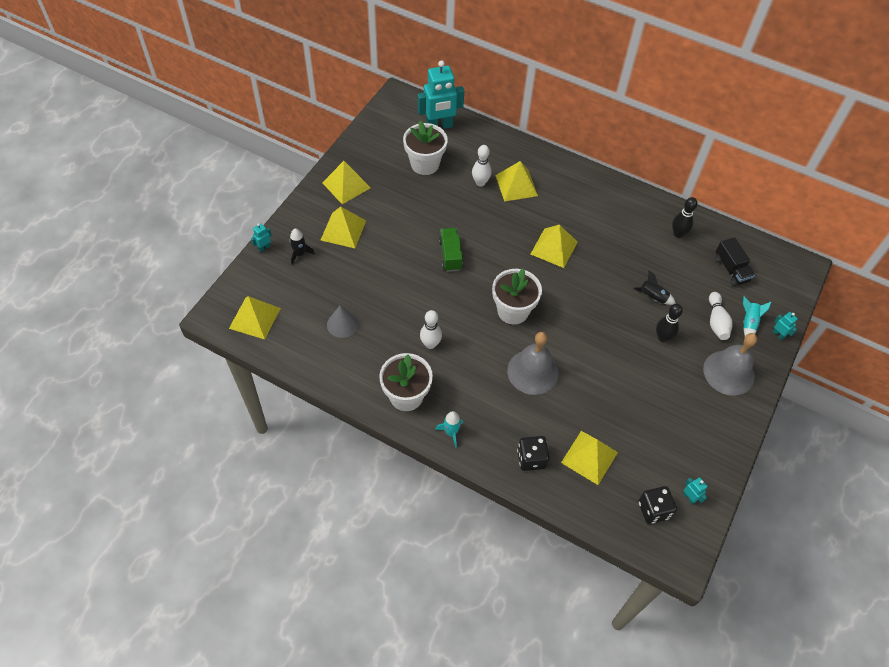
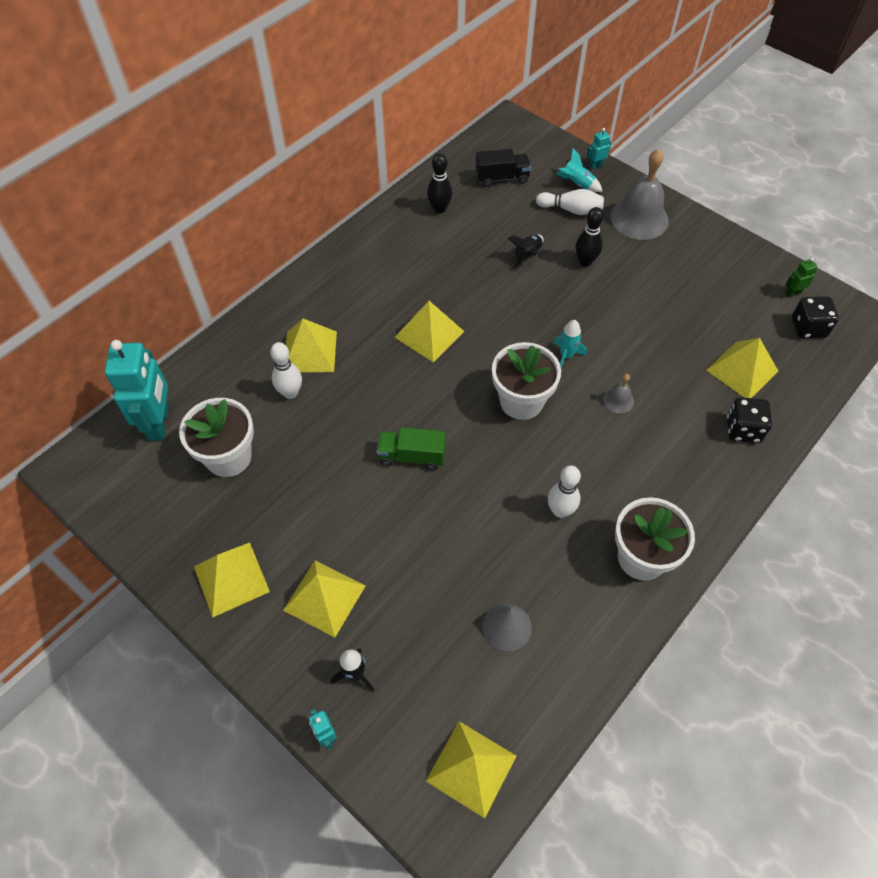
camera: 75 degrees left, 0 degrees up
(451, 433) = (702, 512): turquoise rocket -> turquoise rocket (566, 355)
(532, 371) = (618, 400): grey bell -> grey bell, size x0.46
(689, 497) = (792, 293): turquoise robot -> green robot

